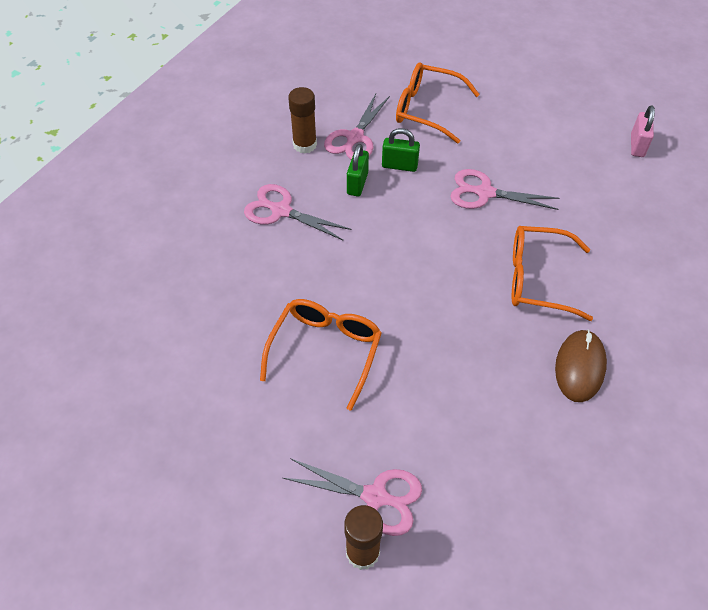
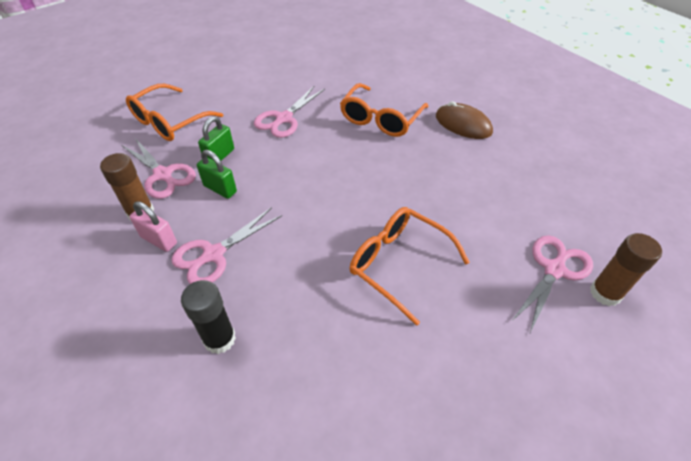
camera: 70 degrees left, 5 degrees down
(203, 248) = (219, 339): none -> black glue stick
(637, 145) = (290, 41): pink padlock -> pink padlock (159, 240)

